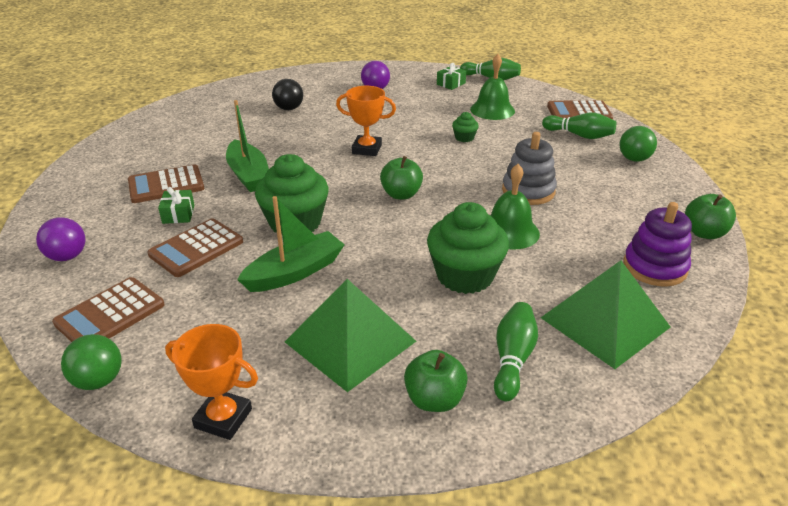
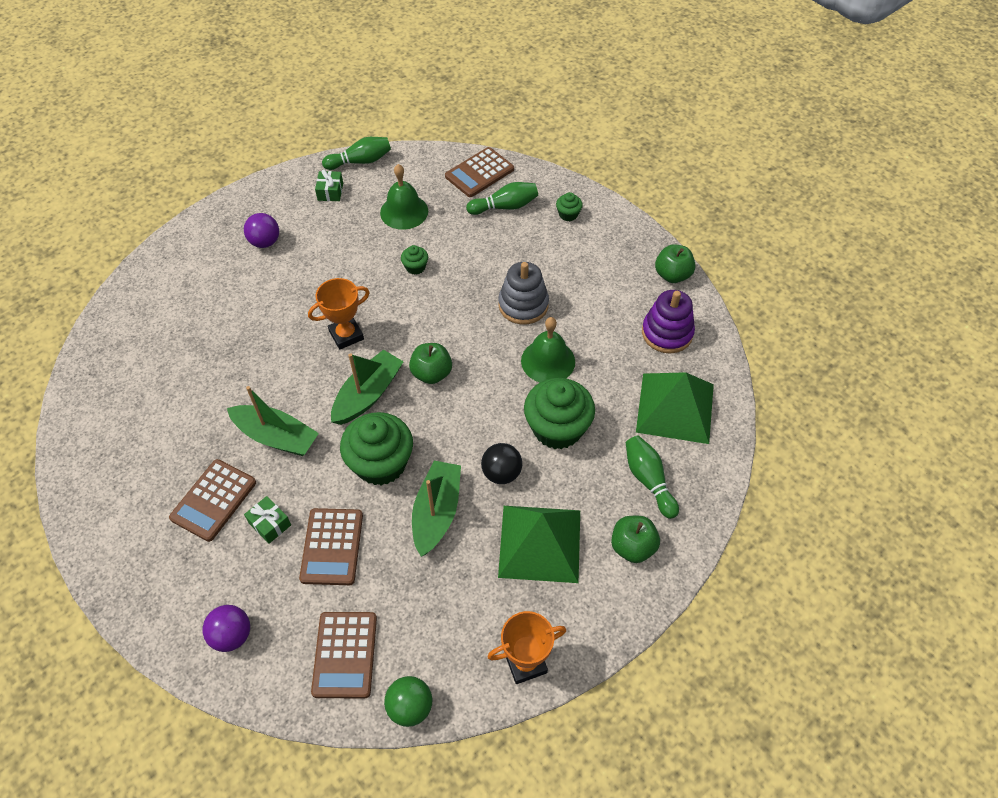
camera: 40 degrees left, 20 degrees up
(289, 108) = (209, 323): black ball -> black ball (501, 473)
(339, 184) = (368, 394): none -> green boat
(634, 159) = (568, 214): green ball -> green cupcake

